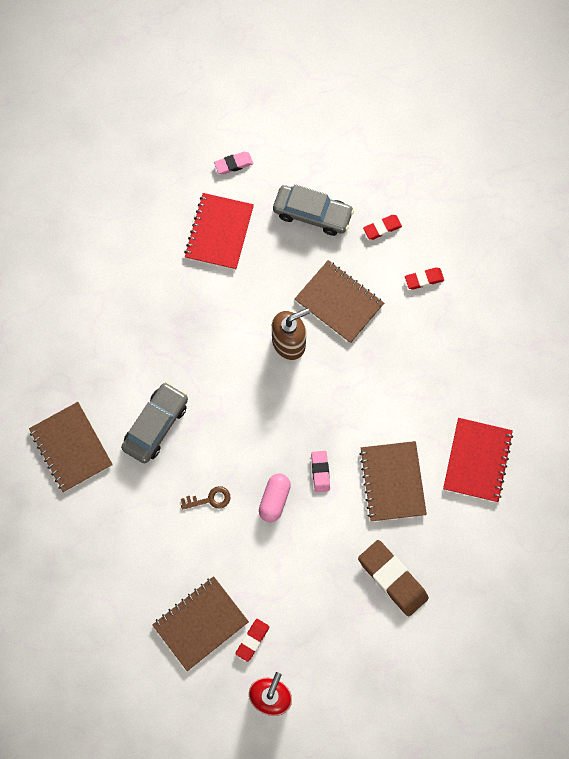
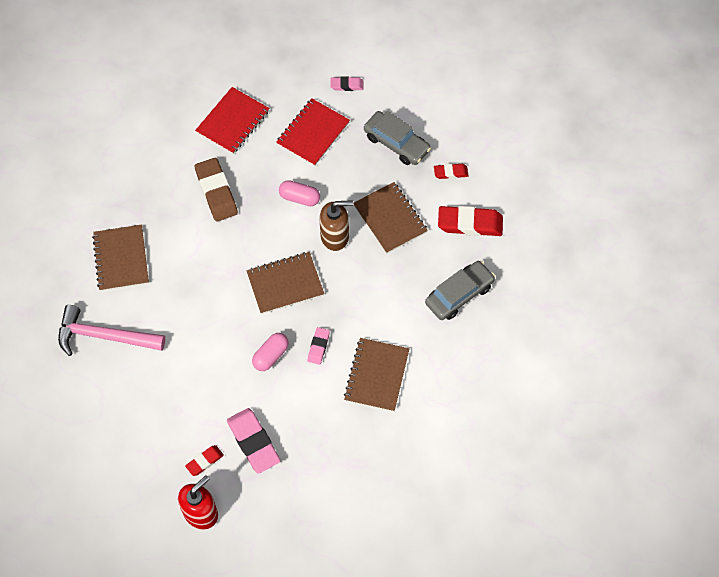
camera: 20 degrees right, 10 degrees down
(89, 541) = (104, 336): none -> pink hammer
(156, 425) = (197, 265): grey car -> grey car (459, 294)
(200, 623) = (167, 432): brown notebook -> brown notebook (285, 284)
(210, 499) = (217, 337): brown key -> none
(234, 312) = (299, 198): none -> pink capsule
(294, 600) = (253, 442): none -> pink eraser
(392, 578) = (344, 453): brown eraser -> brown eraser (216, 192)
(424, 279) = (470, 224): red eraser -> red eraser, size x1.87
(477, 460) = (457, 383): red notebook -> red notebook (233, 122)

